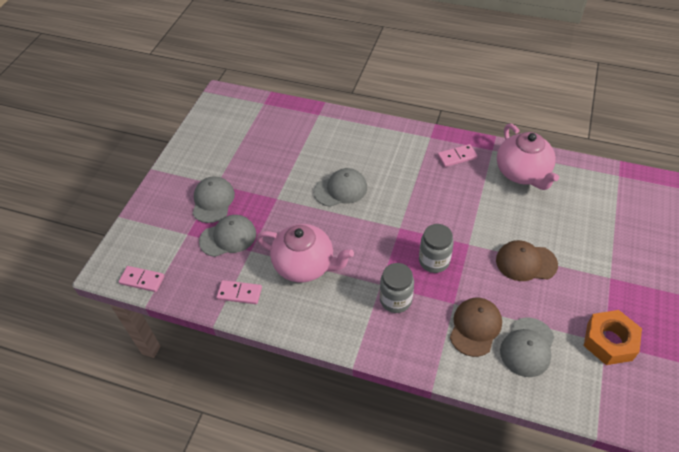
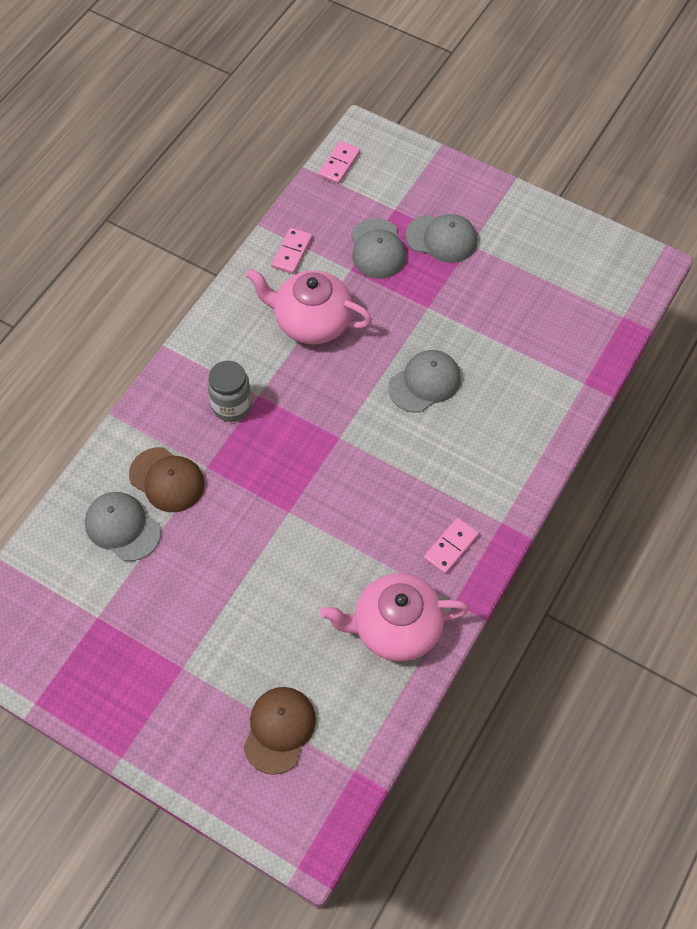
camera: 100 degrees right, 10 degrees up
(305, 265) = (311, 322): pink teapot -> pink teapot turned 75 degrees clockwise
(341, 189) = (424, 383): grey cap -> grey cap turned 120 degrees counterclockwise
(434, 261) = (274, 463): grey jar -> none
(457, 157) = (450, 547): pink domino -> pink domino turned 45 degrees clockwise
(526, 262) = (238, 571): brown cap -> brown cap (279, 730)
(609, 341) = (96, 622): orange nut -> none

